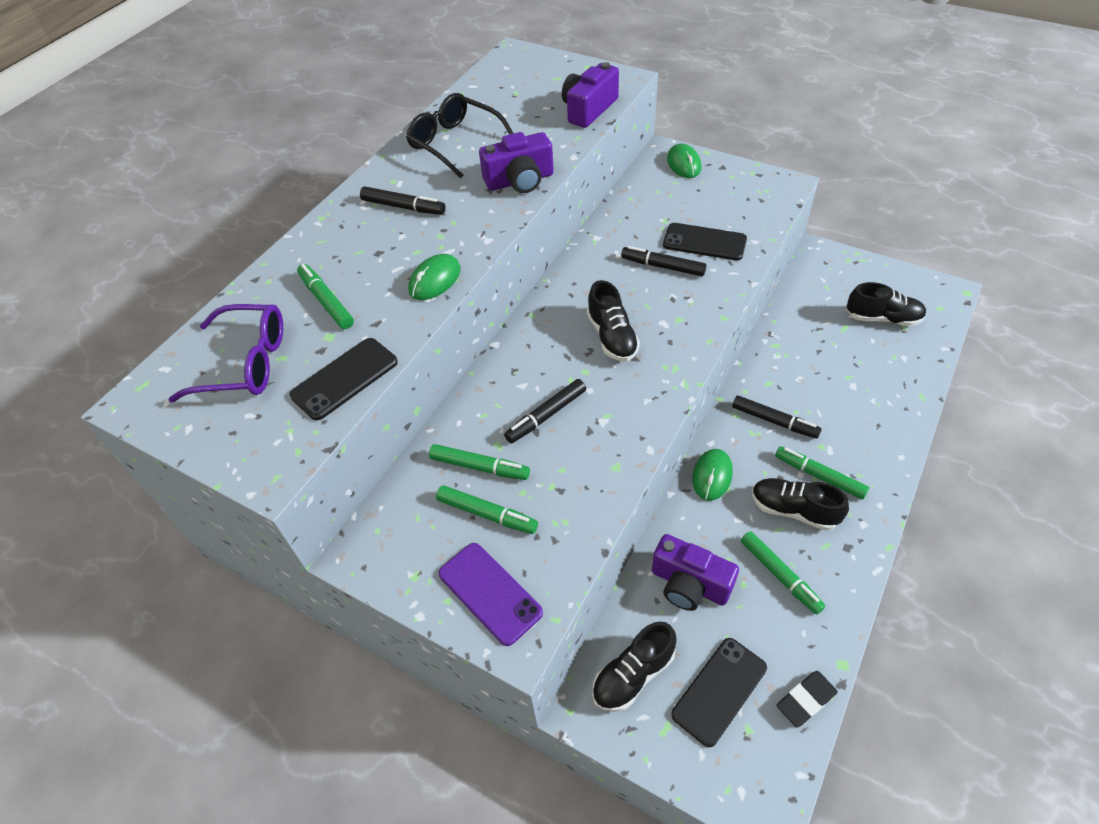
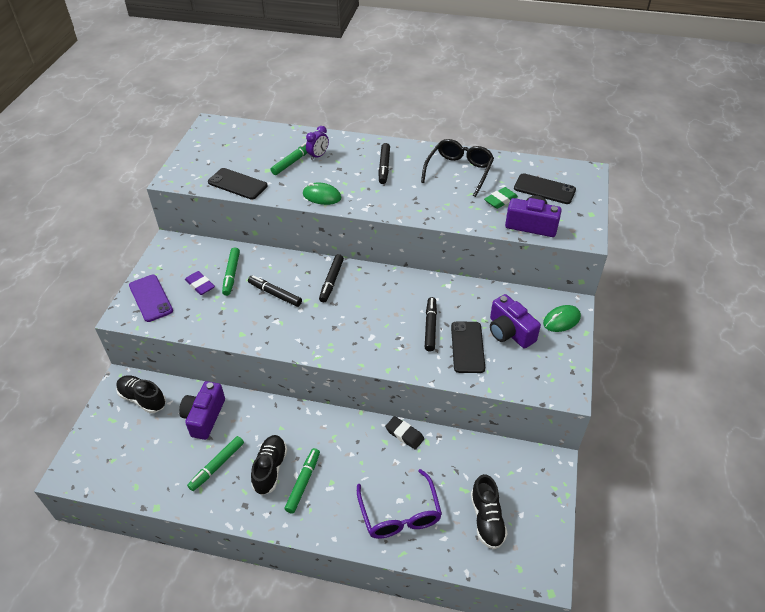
camera: 70 degrees right, 5 degrees down
(246, 363) = (242, 148): purple glasses -> purple glasses (400, 514)
(331, 271) = (318, 156): none -> purple clock
(487, 514) = (200, 285): green marker -> purple eraser
(490, 593) = (151, 298): purple phone -> purple phone turned 60 degrees counterclockwise
(520, 181) = (430, 209): purple camera -> purple camera (509, 332)
(531, 122) = (500, 200): none -> green eraser
(612, 337) = (350, 312): black shoe -> none
(712, 476) = (290, 417): green mouse -> none
(719, 691) = (135, 442): black phone -> black phone (544, 189)
(774, 421) = (348, 449): black marker -> black marker (331, 281)
(805, 700) = (131, 488): black eraser -> black eraser (404, 434)

